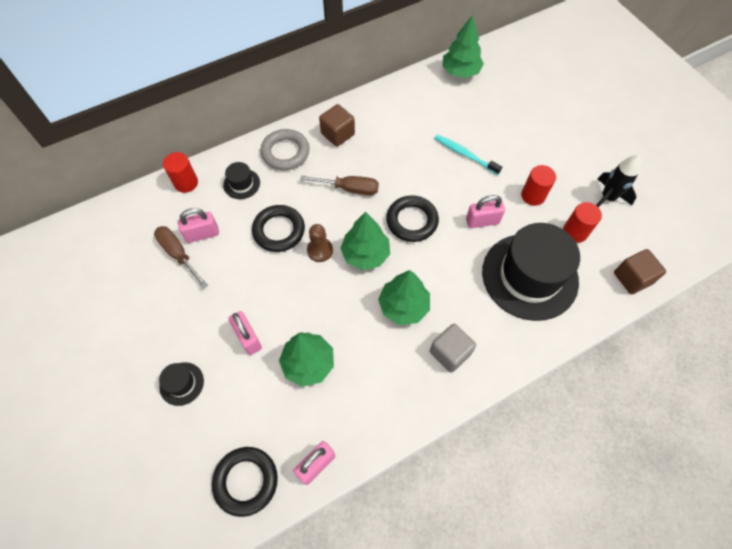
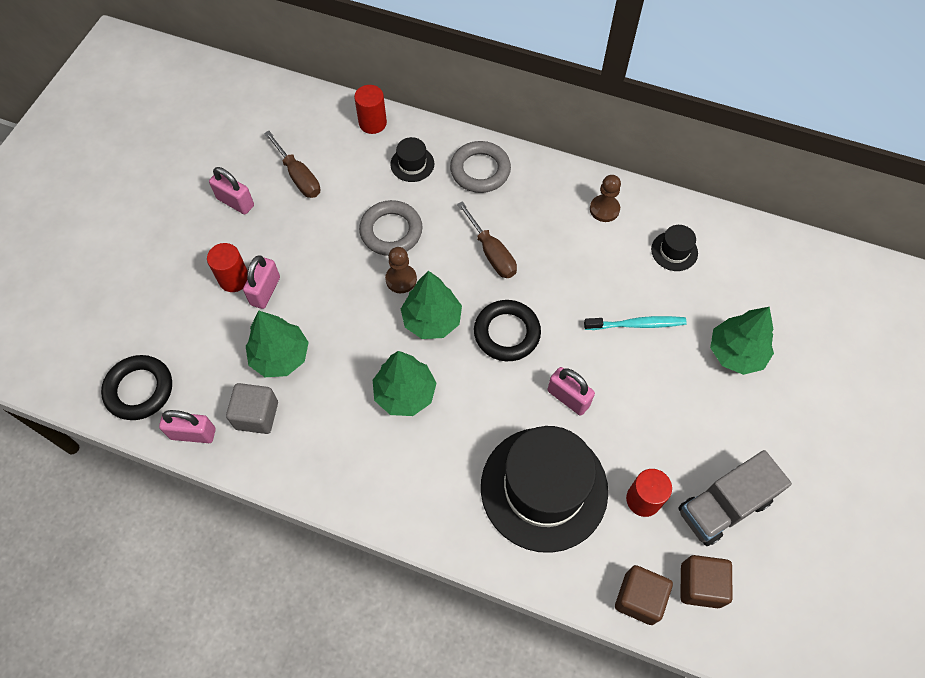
camera: 50 degrees right, 0 degrees up
(178, 254) = (298, 176): brown screwdriver -> brown screwdriver turned 135 degrees clockwise
(181, 383) = (185, 275): black hat -> black hat (674, 251)
(202, 234) = (333, 177): pink padlock -> pink padlock (235, 202)
(279, 230) = (391, 231): black ring -> grey ring
(337, 134) = (545, 195): brown cube -> brown cube (700, 585)
(376, 114) = (604, 209): none -> brown pawn
(450, 353) = (390, 470): grey cube -> grey cube (257, 415)
(460, 72) = (744, 244): green tree -> green tree (736, 353)
(465, 154) = (637, 324): turquoise toothbrush -> turquoise toothbrush turned 90 degrees clockwise
(533, 195) = (650, 426): red cylinder -> red cylinder (234, 279)
(607, 198) = (723, 506): black rocket -> grey truck

